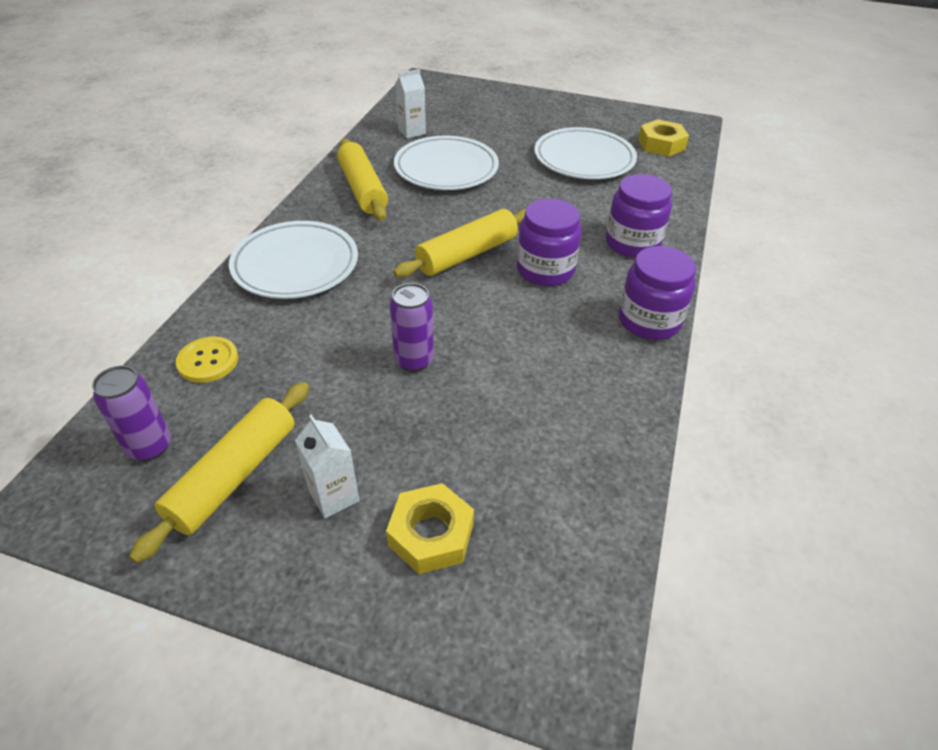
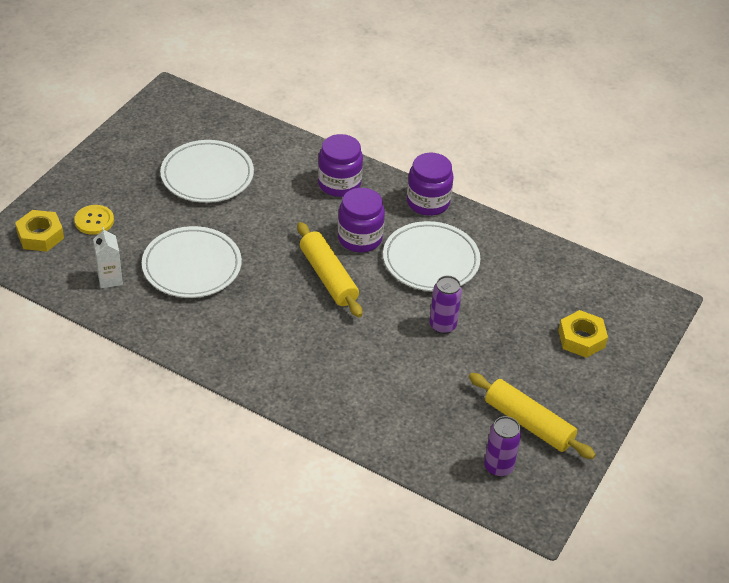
camera: 80 degrees left, 0 degrees up
(208, 361) = (421, 437): yellow button -> yellow button (94, 221)
(295, 265) = (314, 382): white plate -> white plate (431, 260)
(334, 496) = (550, 377): white carton -> none
(362, 189) = (209, 328): yellow rolling pin -> none
(661, 144) = (200, 123): yellow nut -> yellow nut (40, 236)

